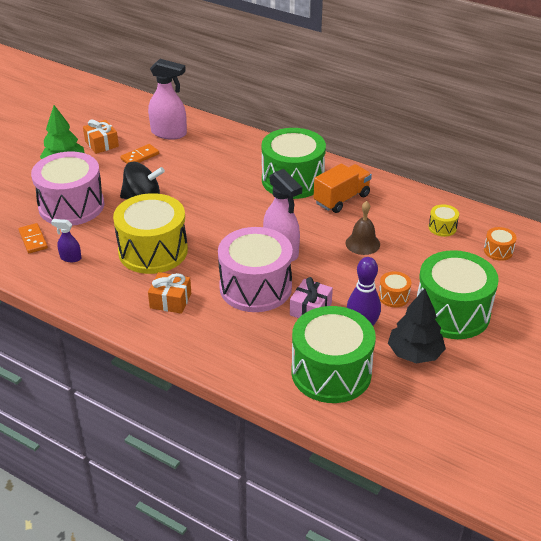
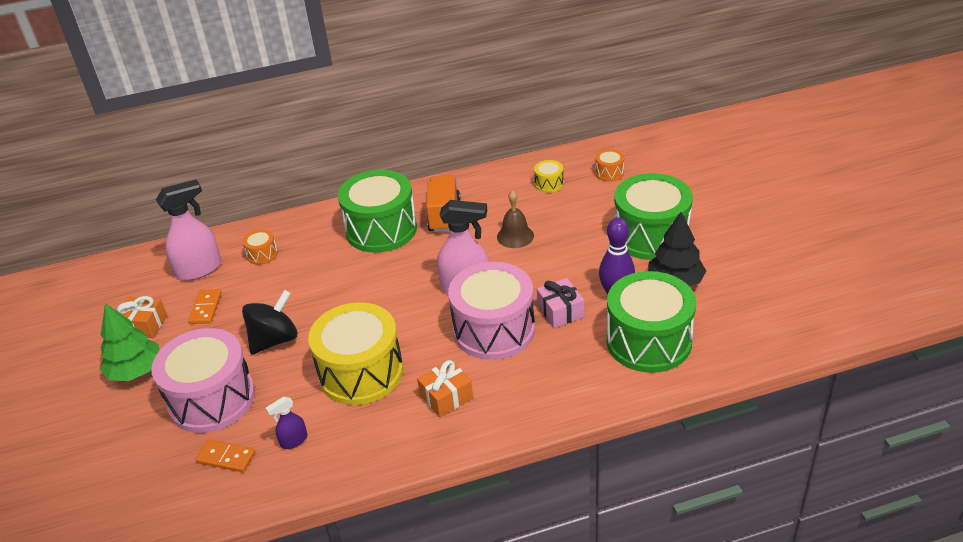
camera: 45 degrees left, 0 degrees up
(393, 297) = (598, 255): orange drum -> orange drum (262, 254)

